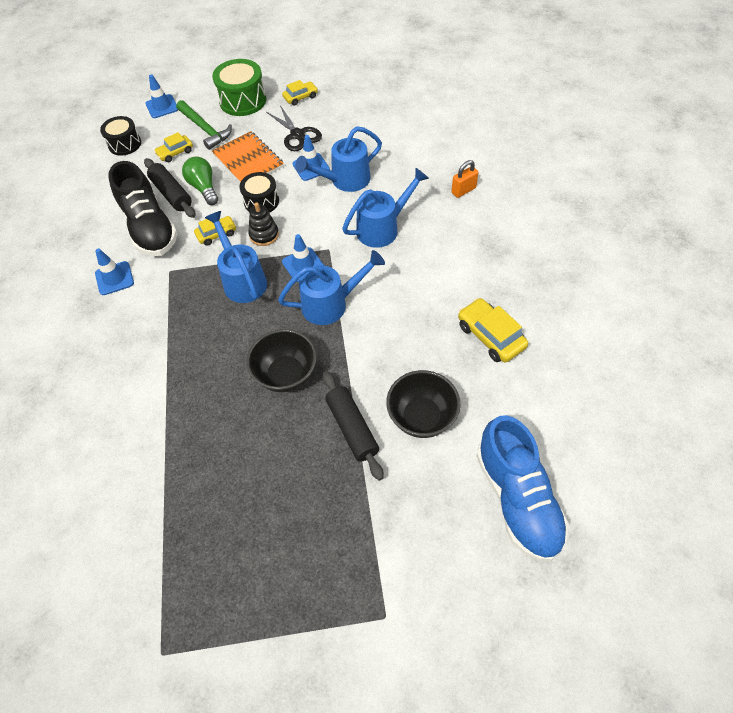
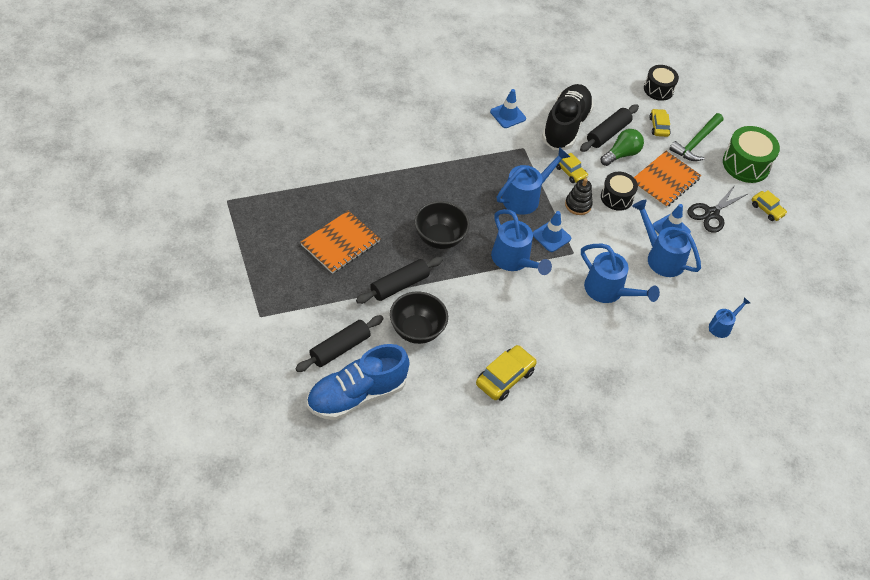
camera: 70 degrees right, 5 degrees down
(150, 228) = (565, 126): black shoe -> black shoe turned 150 degrees clockwise
(162, 106) = (716, 105): blue traffic cone -> none
(175, 152) = (659, 126): yellow car -> yellow car turned 45 degrees clockwise
(274, 493) = (340, 243): none -> orange notebook
(432, 152) = (722, 326): none -> blue watering can
(445, 511) = (339, 348): none -> black rolling pin
(463, 190) = (676, 354): orange padlock -> none

